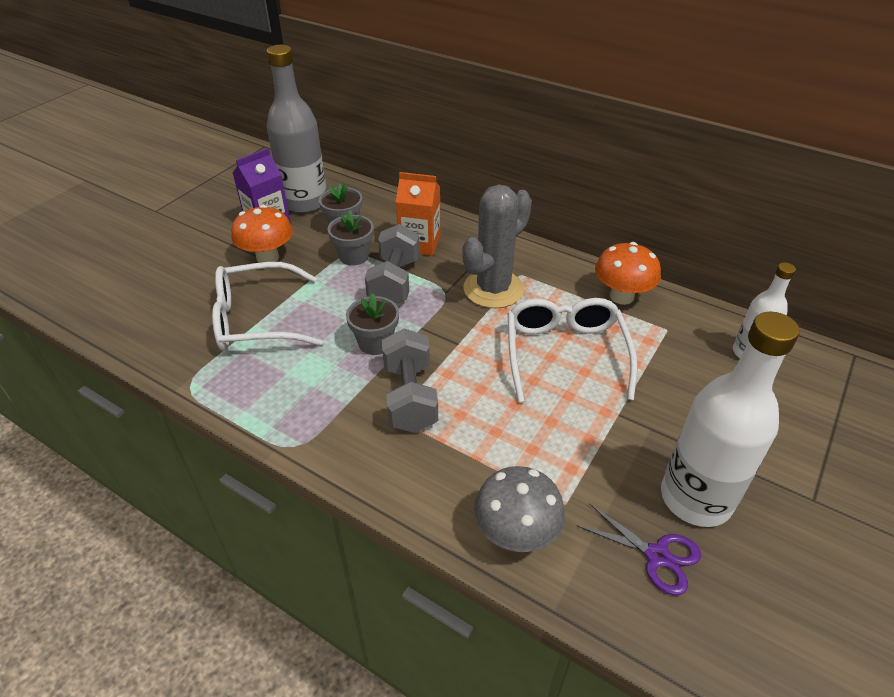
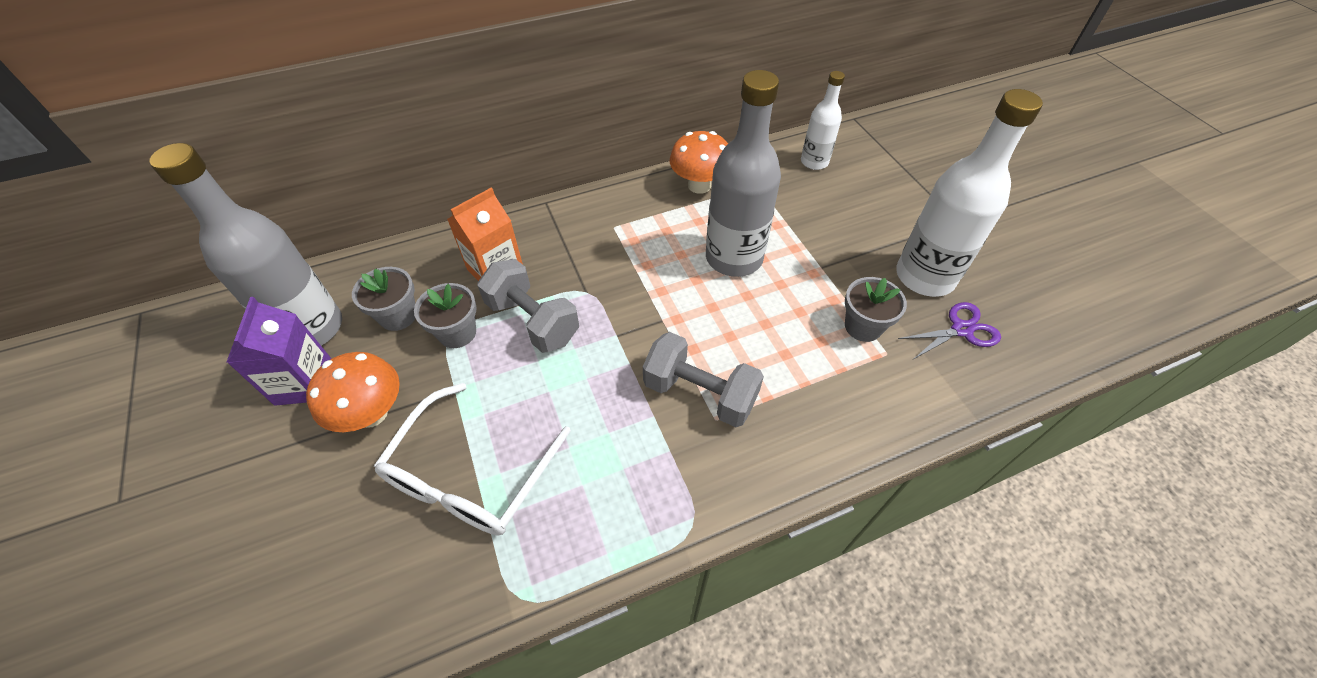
camera: 55 degrees left, 10 degrees up
(375, 343) = (605, 383): grey flower pot -> grey flower pot (863, 326)
(493, 289) = (615, 255): grey cactus -> none
(516, 533) = (897, 402): grey mushroom -> none
(565, 354) = (734, 258): white glasses -> grey bottle

